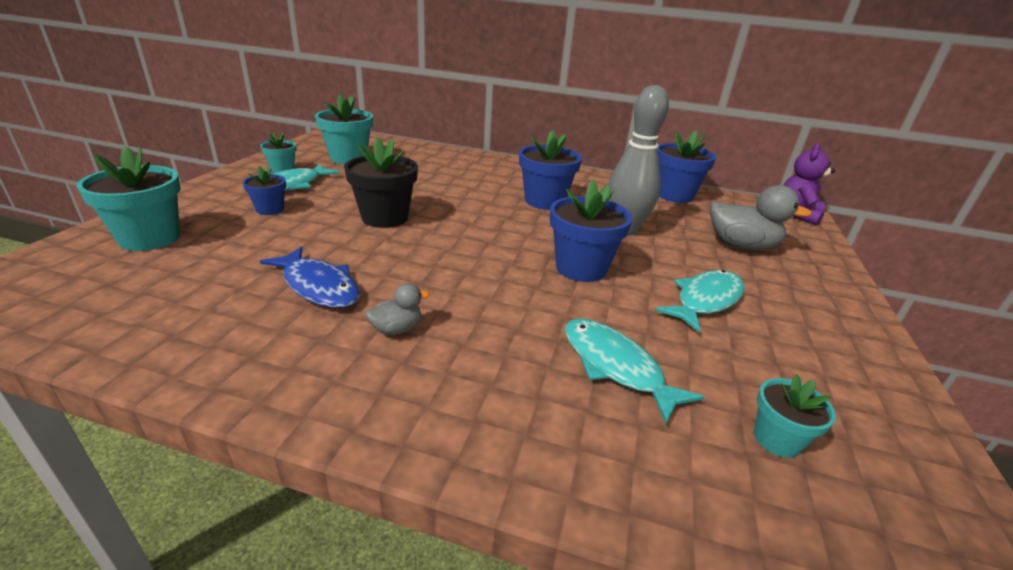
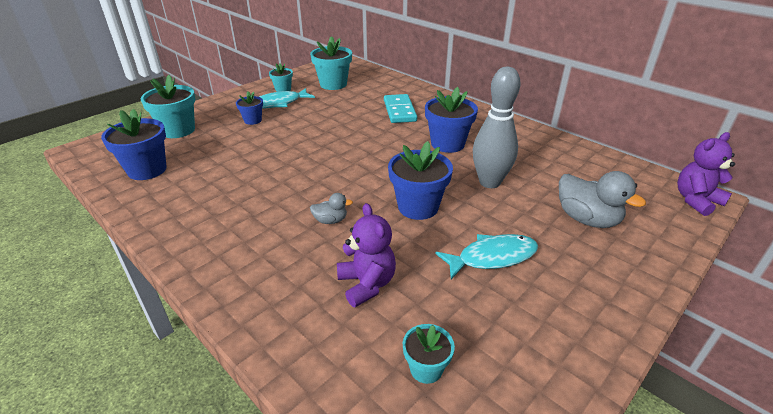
camera: 30 degrees right, 5 degrees up
(318, 286) = (238, 181): blue fish -> none
(385, 218) = (316, 138): black flower pot -> none
(397, 329) = (257, 220): grey duck -> grey duck (330, 220)
(459, 176) = (400, 111): none -> turquoise domino
(615, 366) = (367, 284): turquoise fish -> purple teddy bear
(674, 195) = (577, 157): blue flower pot -> blue flower pot (147, 170)

